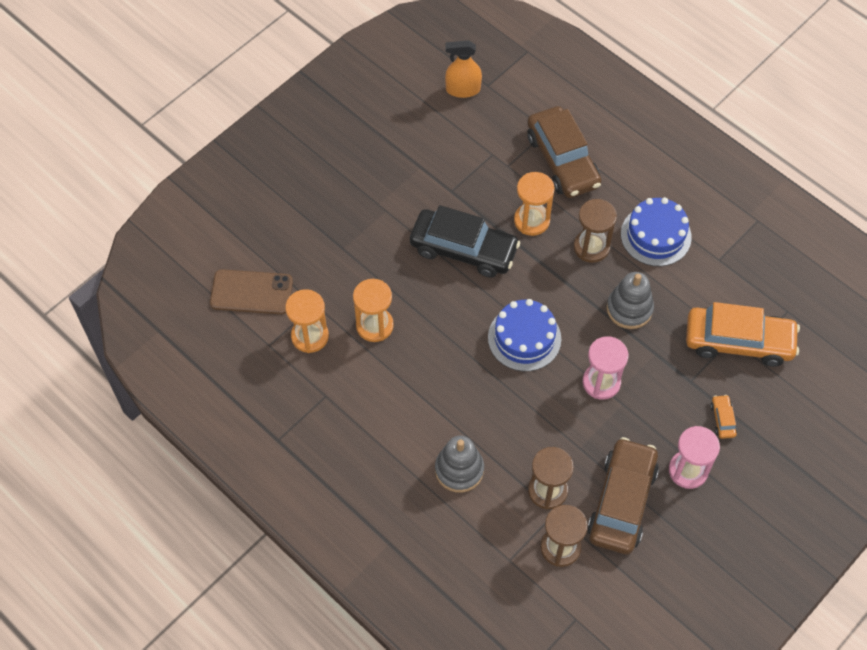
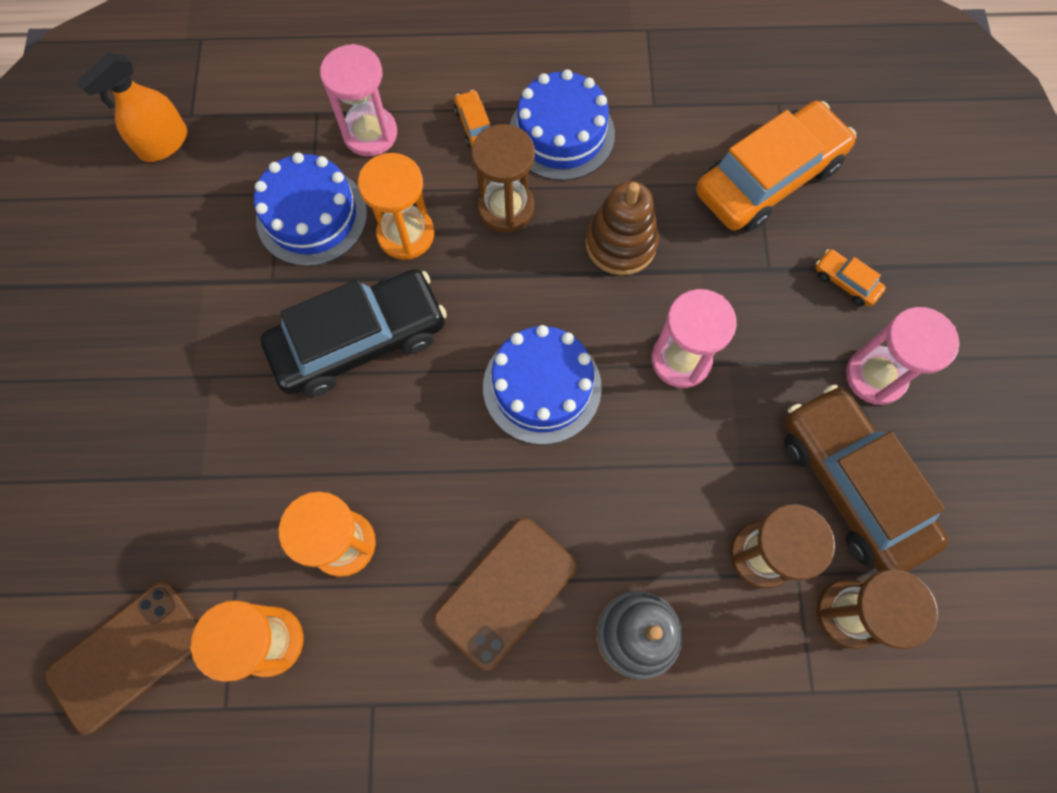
camera: 45 degrees left, 10 degrees up
(421, 404) = (506, 592): none -> brown phone
(497, 177) = (311, 216): none -> blue cake
(562, 160) = (370, 133): brown car -> pink hourglass
(617, 197) = (475, 126): none -> orange car
(629, 309) = (620, 244): grey stacking toy -> brown stacking toy

